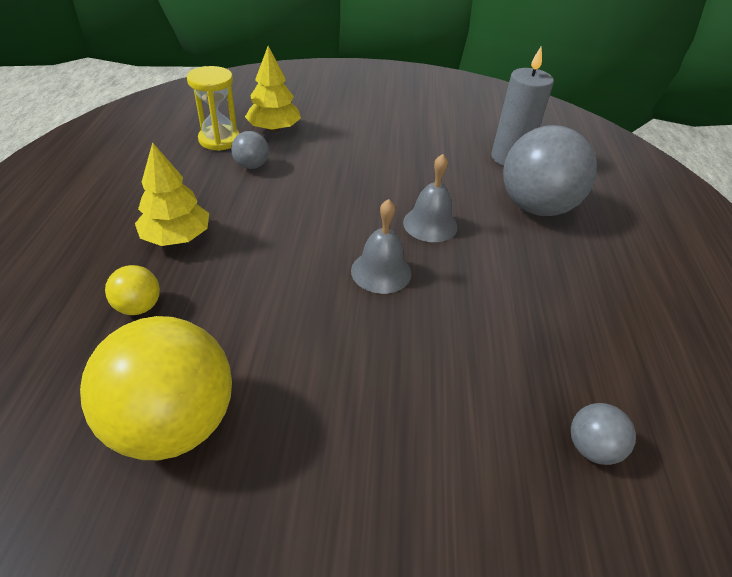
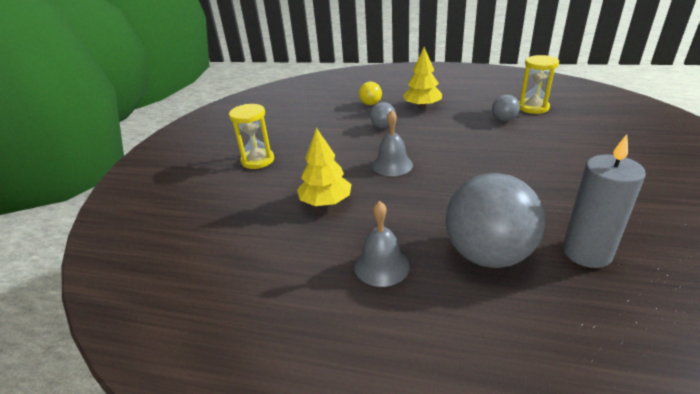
camera: 105 degrees right, 10 degrees down
(173, 423) = (304, 117): yellow ball -> none
(274, 129) = (562, 124): yellow tree -> yellow tree (325, 202)
(380, 476) = (257, 160): none -> yellow hourglass
(430, 224) = (447, 188): grey bell -> grey bell (381, 266)
(592, 448) = (236, 227): grey ball -> grey ball (383, 127)

